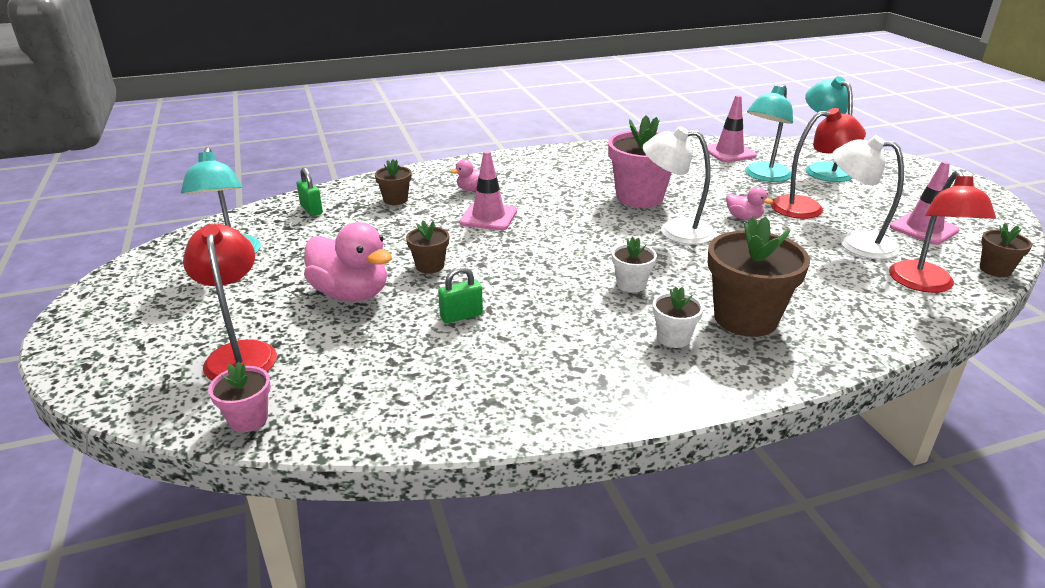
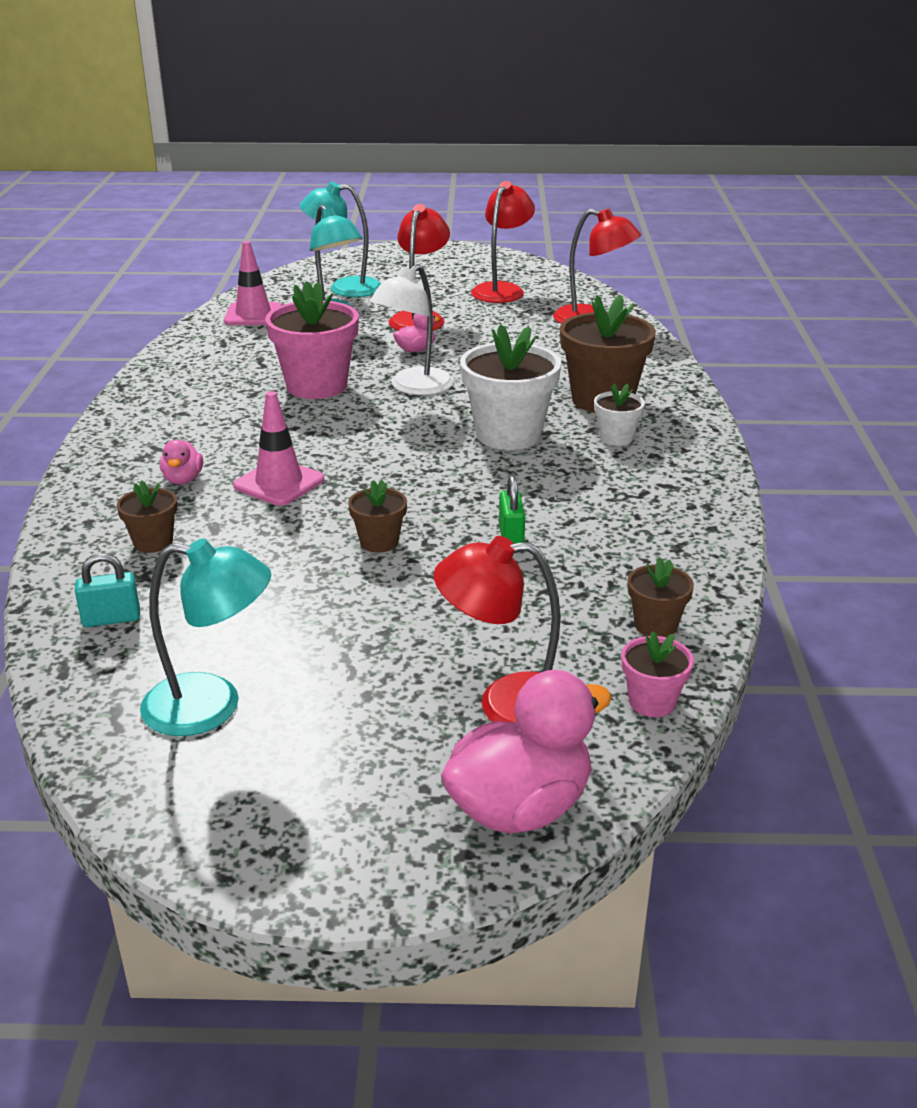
camera: 70 degrees left, 0 degrees up
(311, 209) = (111, 619): green padlock -> turquoise padlock
(351, 294) = (410, 607): pink duck -> pink duck (520, 808)
(631, 284) = (508, 435): white flower pot -> white flower pot, size x1.98
(855, 243) = (505, 321): white lamp -> none
(923, 229) = (502, 290): pink traffic cone -> red lamp
(995, 270) = (586, 290): brown flower pot -> brown flower pot (655, 625)

